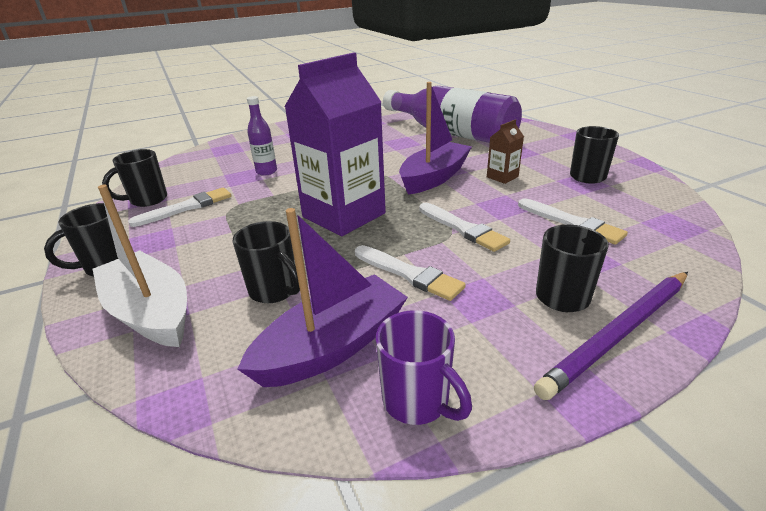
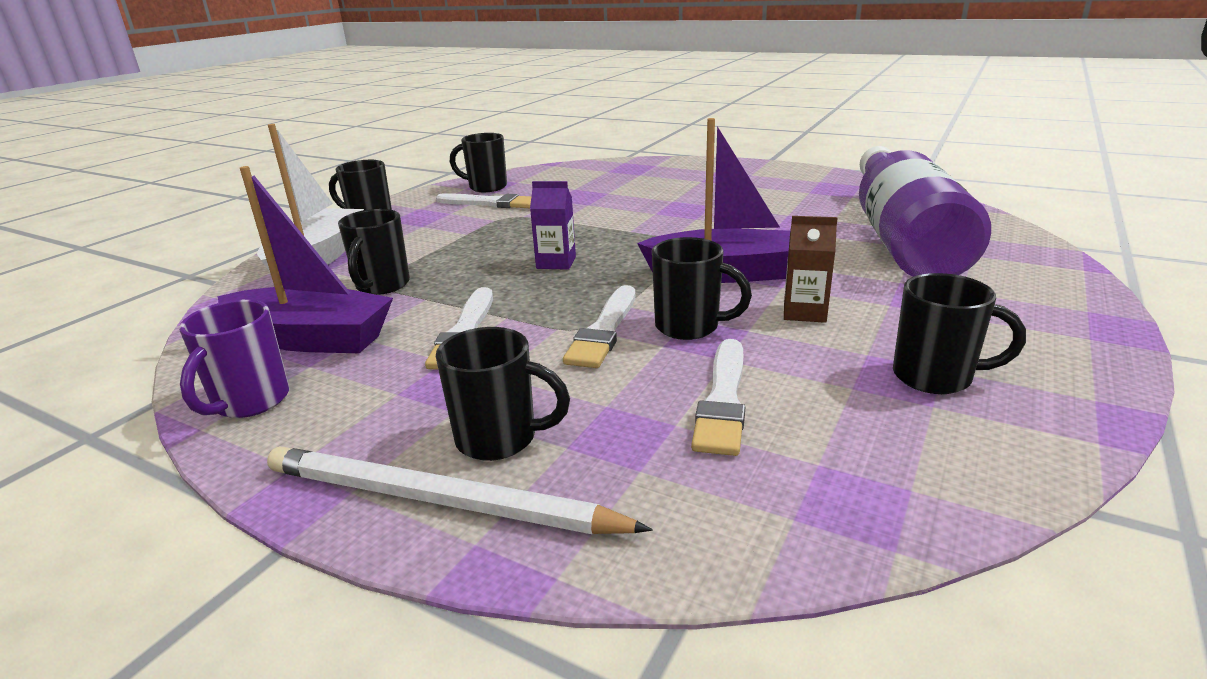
camera: 55 degrees right, 5 degrees down
(266, 172) = (606, 199): purple bottle -> none
(344, 215) = (556, 262): purple carton -> purple carton, size x0.43
(486, 206) = (690, 327): none -> black mug
(619, 333) = (439, 500): purple pencil -> white pencil

